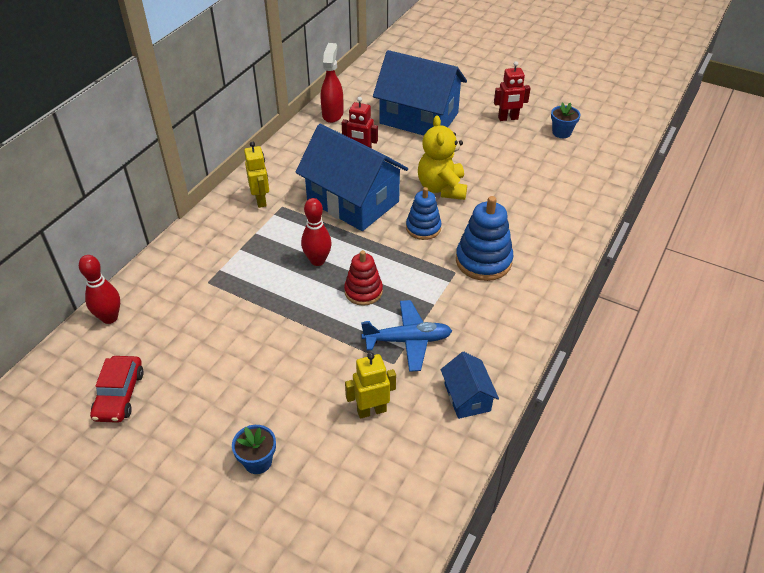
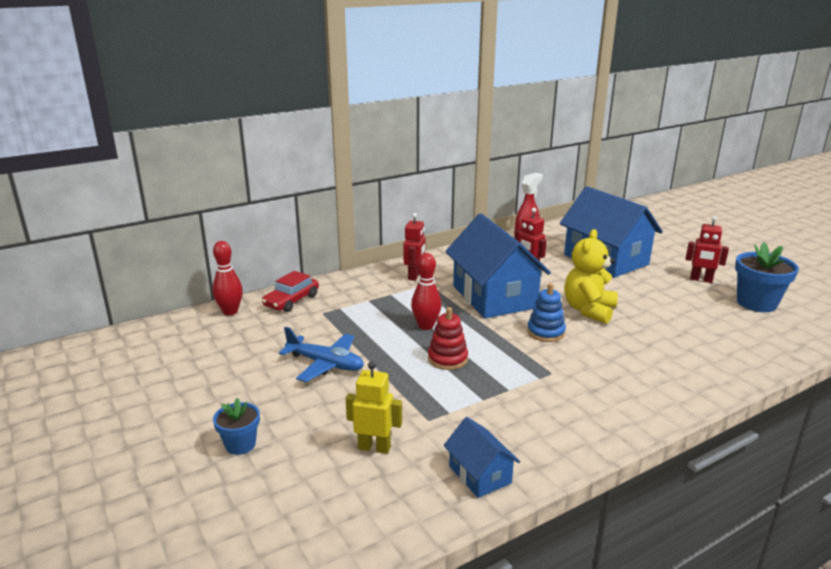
camera: 30 degrees right, 20 degrees down
(119, 395) = (186, 359): red car -> red car (291, 301)
(261, 200) = (414, 276): yellow robot -> red robot
(407, 340) = (458, 408): blue plane -> blue plane (325, 364)
(467, 397) = (480, 474): blue house -> blue house turned 45 degrees counterclockwise
(483, 261) = (589, 373): blue stacking toy -> none
(561, 132) = (756, 303): blue flower pot -> blue flower pot, size x1.73

